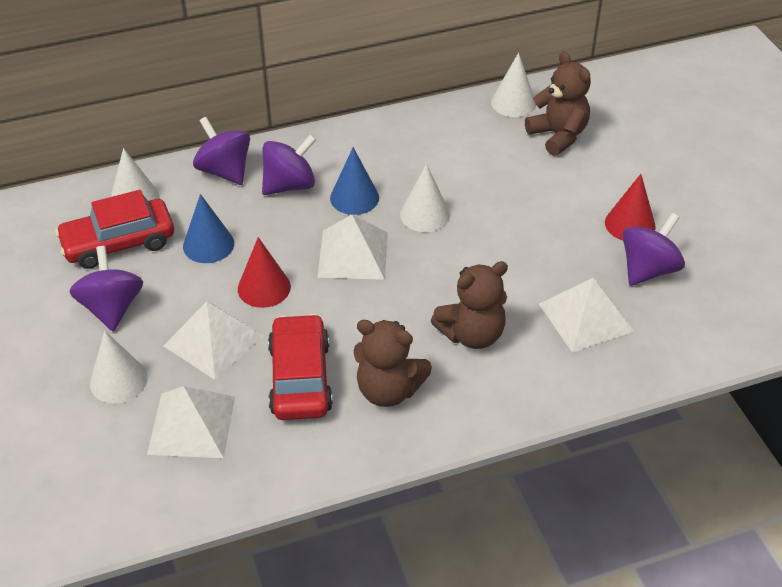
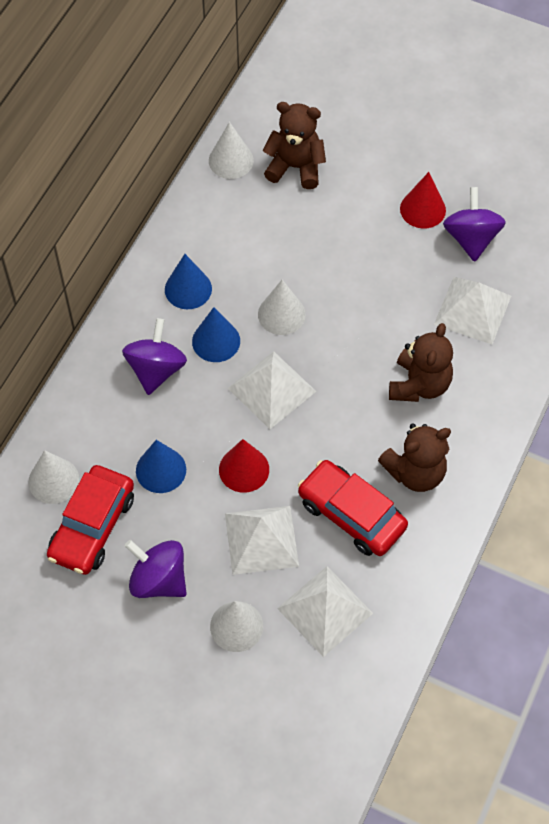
camera: 45 degrees left, 15 degrees up
(225, 171) = (91, 398): purple spinning top -> none
(378, 155) = (188, 289): none -> blue cone

